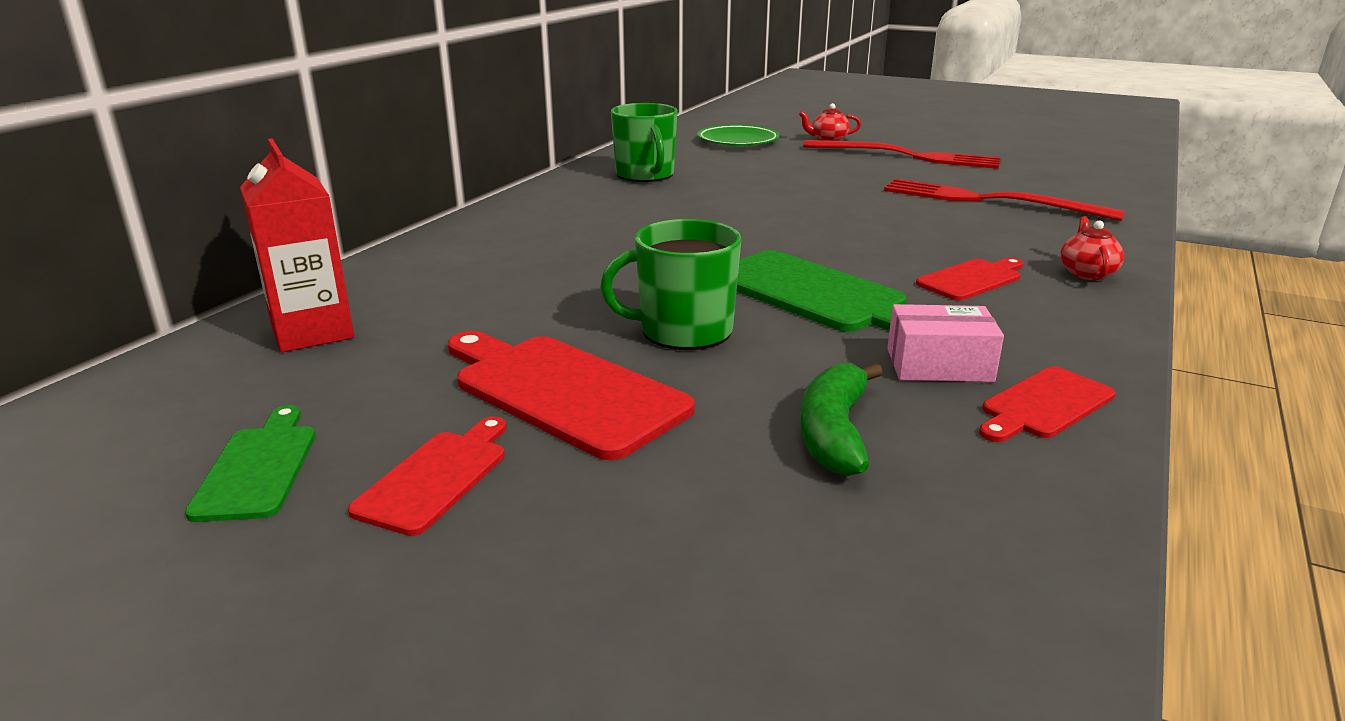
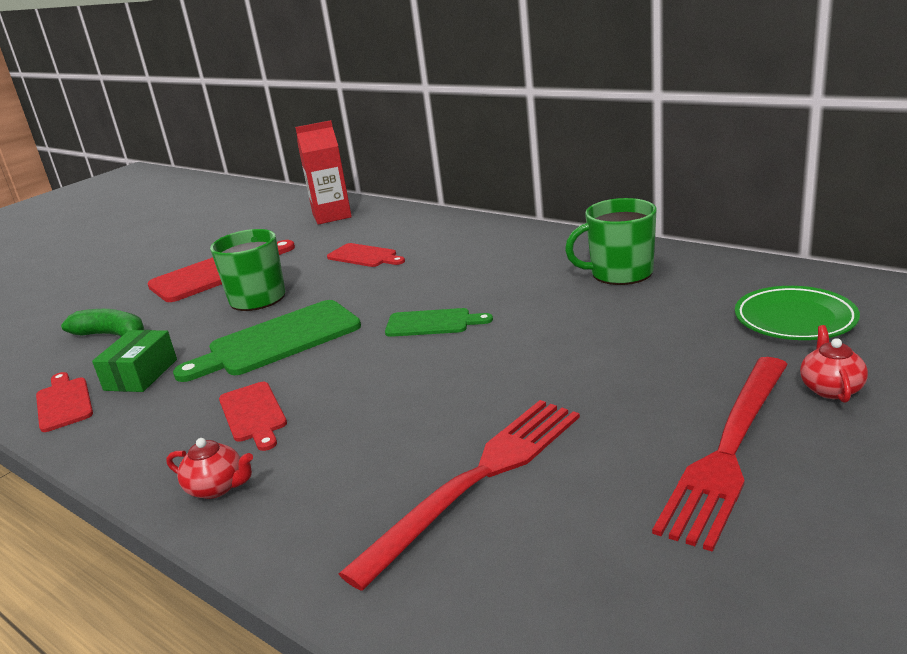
camera: 105 degrees right, 0 degrees up
(258, 468) = (213, 229): green cutting board -> green cutting board (432, 323)
(436, 477) = (174, 257): red cutting board -> red cutting board (364, 256)
(939, 365) = (141, 375): pink box -> green box

